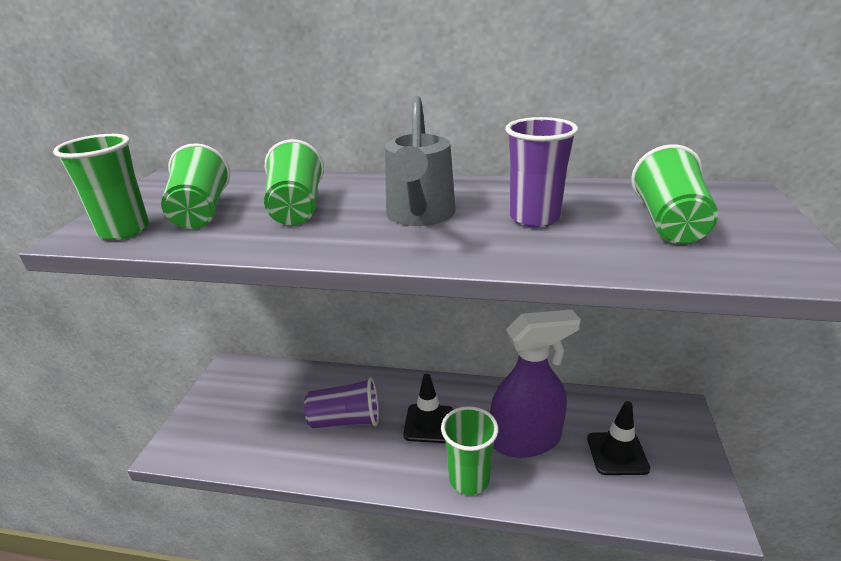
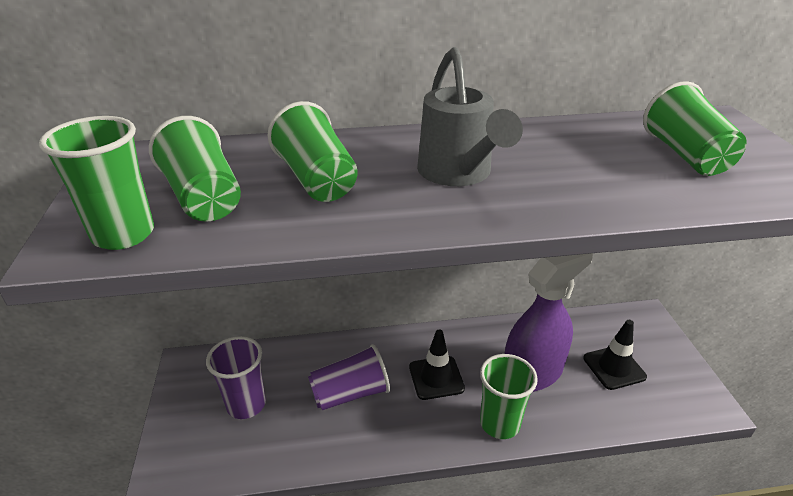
camera: 20 degrees left, 5 degrees up
(534, 218) = (569, 163): purple cup -> purple cup (246, 404)

